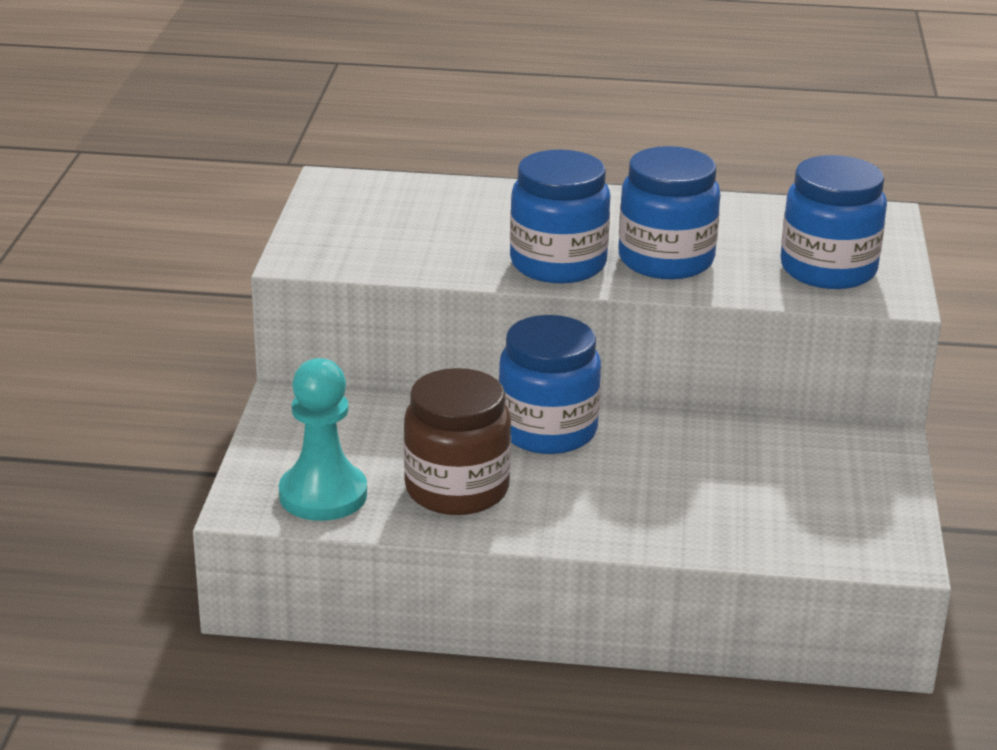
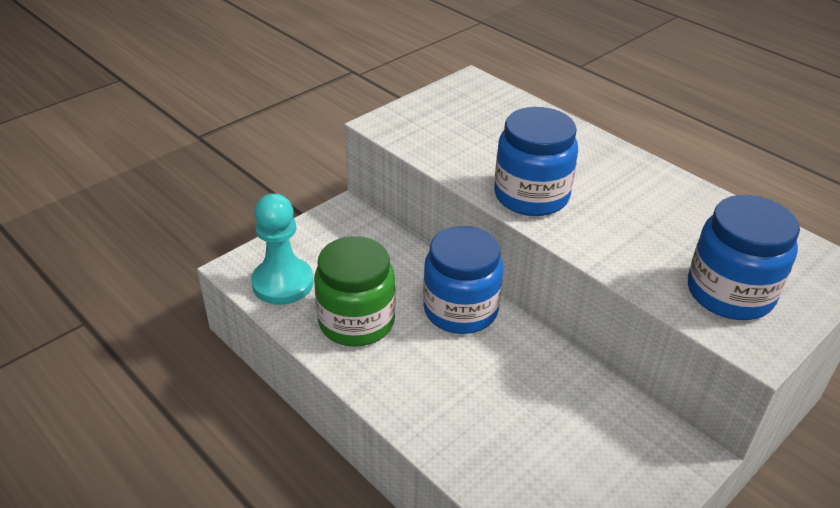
camera: 40 degrees right, 10 degrees up
(457, 489) = (356, 321): brown jar -> green jar
(666, 260) = (610, 227): blue jar -> none

